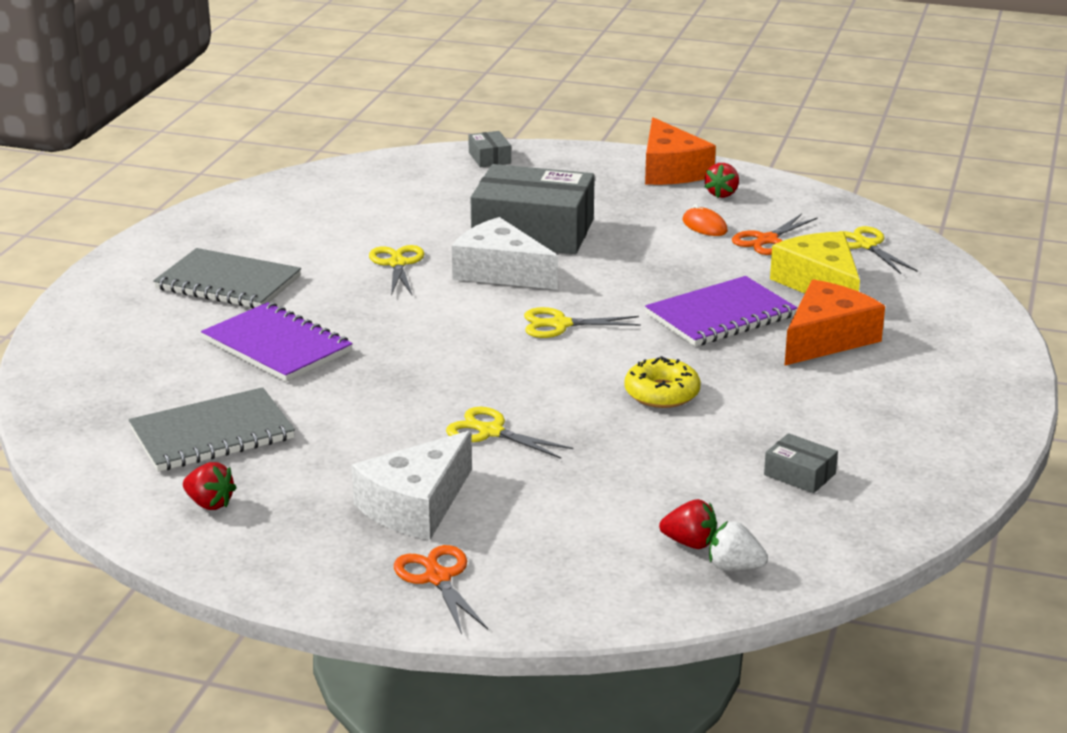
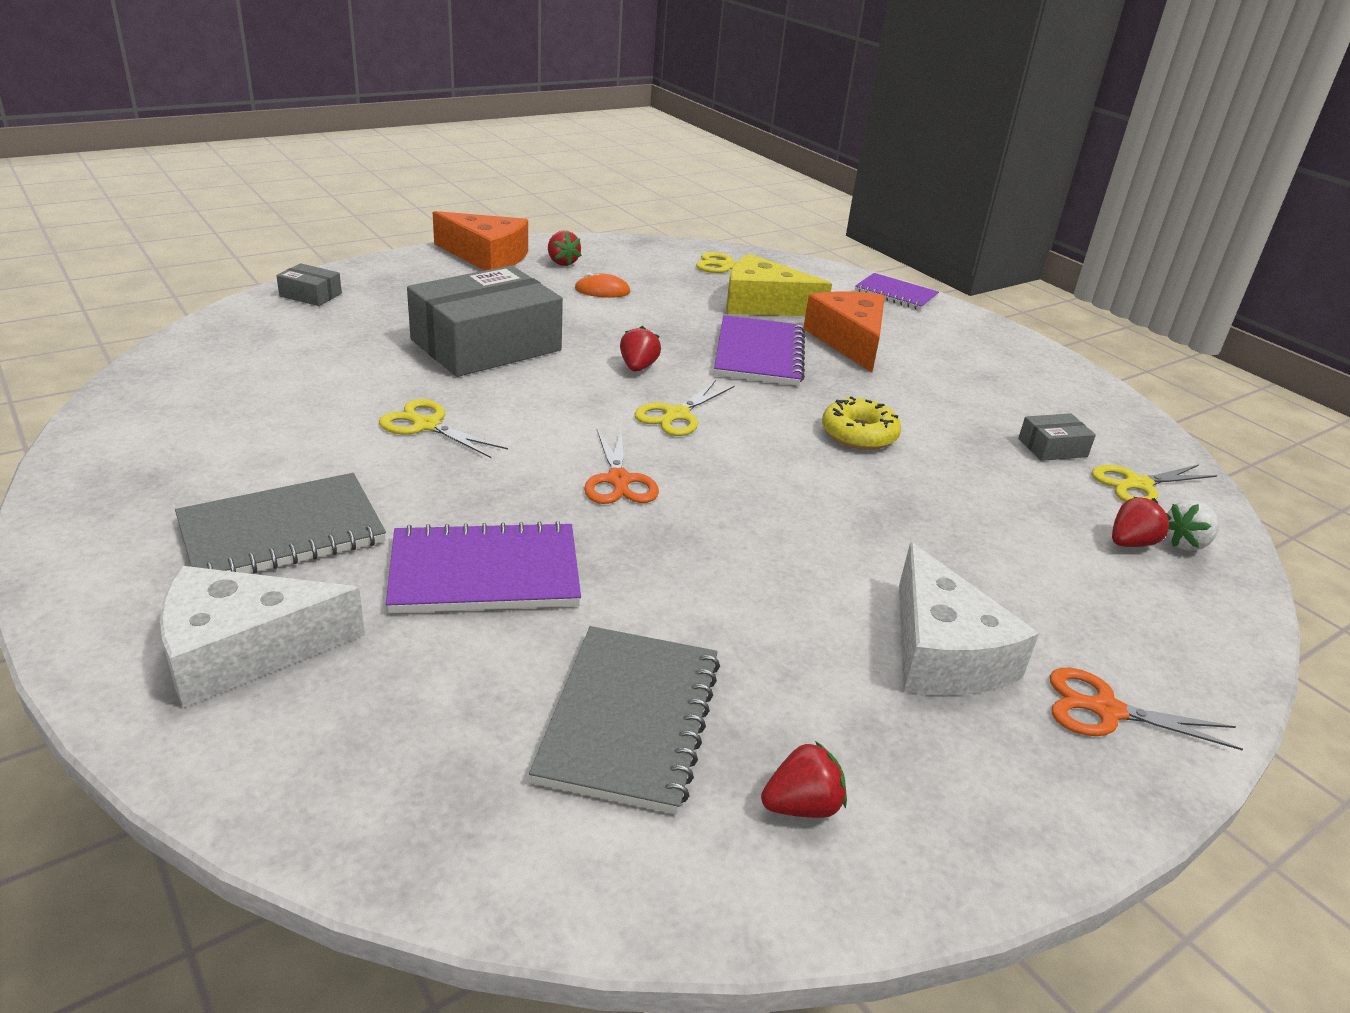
camera: 55 degrees left, 5 degrees up
(491, 432) = (836, 540): yellow scissors -> yellow scissors (1138, 484)
(500, 272) = (534, 391): white cheese -> white cheese (243, 651)
(604, 286) = (638, 367): none -> red strawberry
(767, 240) = (664, 286): orange scissors -> orange scissors (619, 480)
(982, 325) = (896, 294): none -> purple notebook

